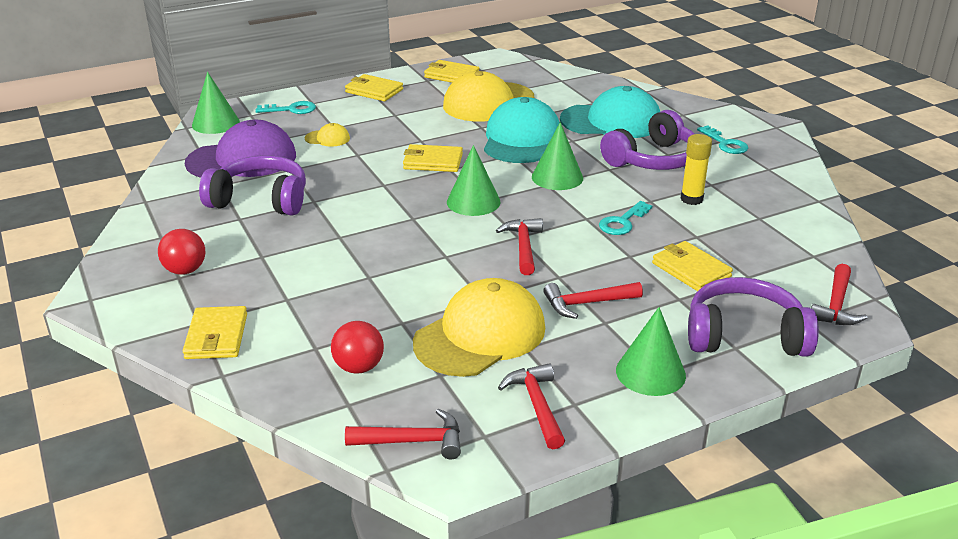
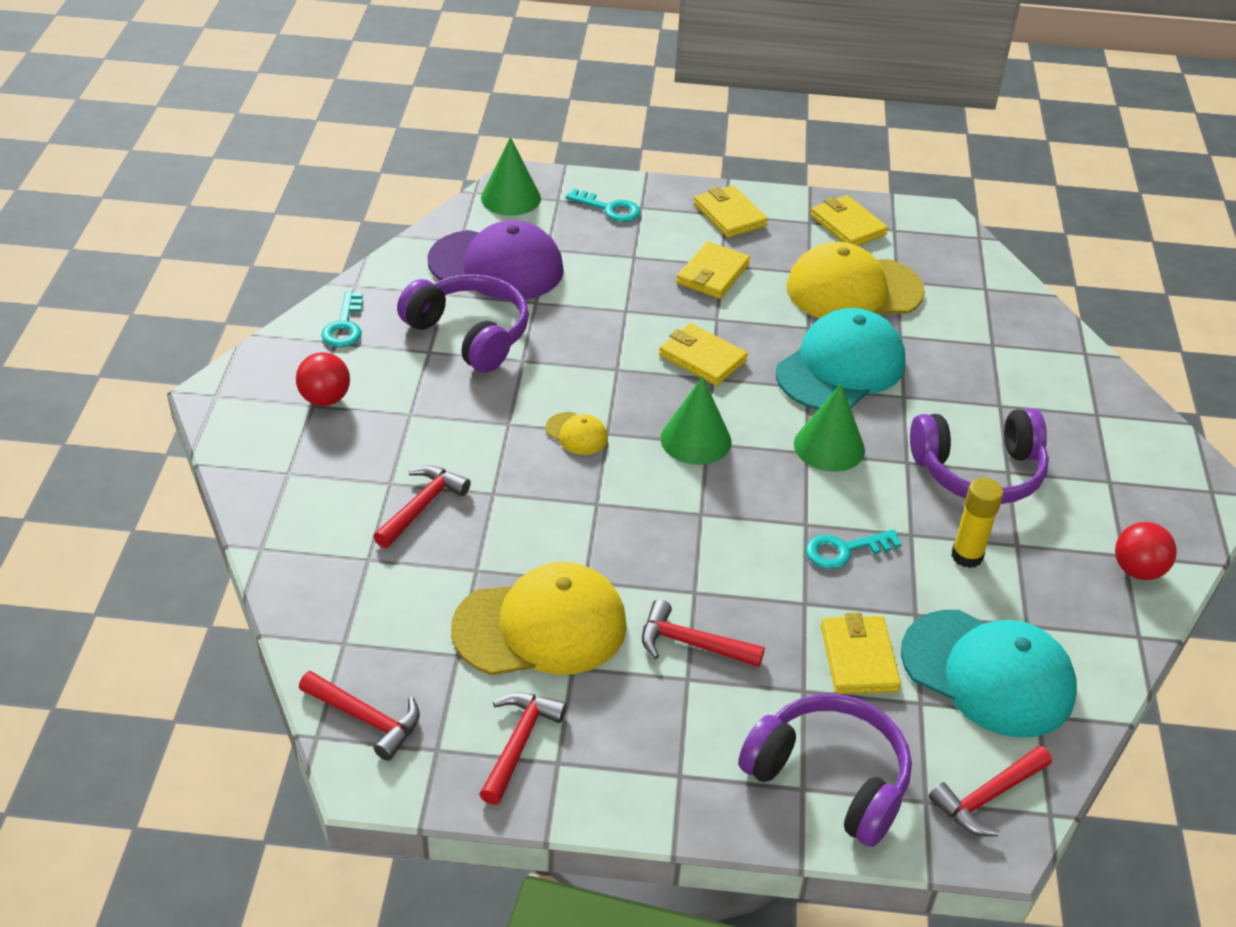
camera: 30 degrees right, 10 degrees up
(216, 336) = (291, 498): yellow wallet -> yellow wallet (712, 274)
(327, 138) = (613, 271): yellow cap -> yellow cap (576, 434)
(359, 367) = (389, 604): red ball -> red ball (1137, 570)
(523, 246) = (694, 531): red hammer -> red hammer (422, 506)
(611, 121) = (985, 386): turquoise cap -> turquoise cap (988, 673)
(650, 372) = (674, 768): green cone -> none
(725, 143) = (1106, 488): turquoise key -> turquoise key (344, 326)

